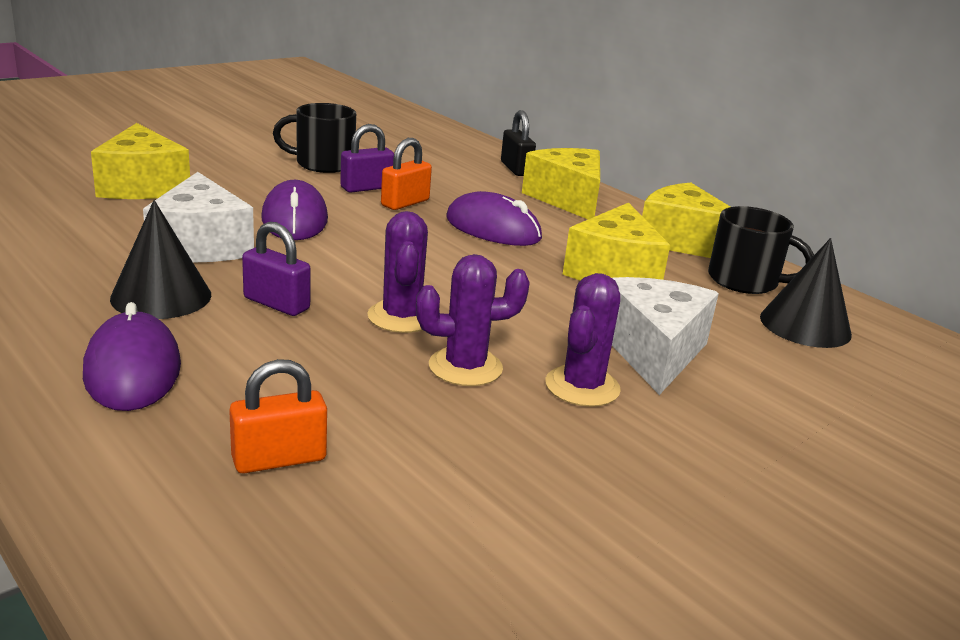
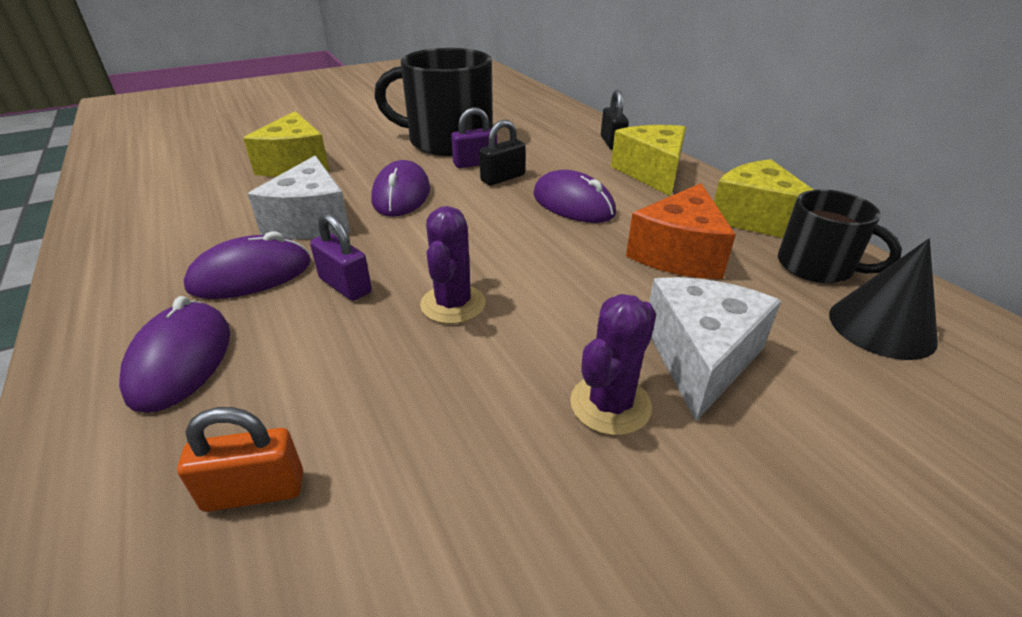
camera: 15 degrees right, 10 degrees up
(161, 296) = (251, 275): black cone -> purple mouse
(323, 164) = (448, 141): black mug -> black mug, size x1.75
(405, 203) = (503, 178): orange padlock -> black padlock
(465, 367) = (493, 371): purple cactus -> none
(614, 272) = (678, 253): yellow cheese -> orange cheese

